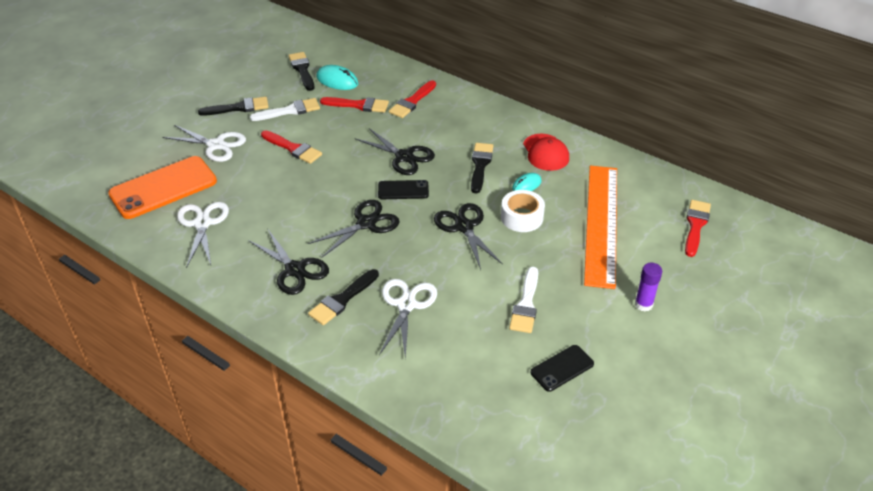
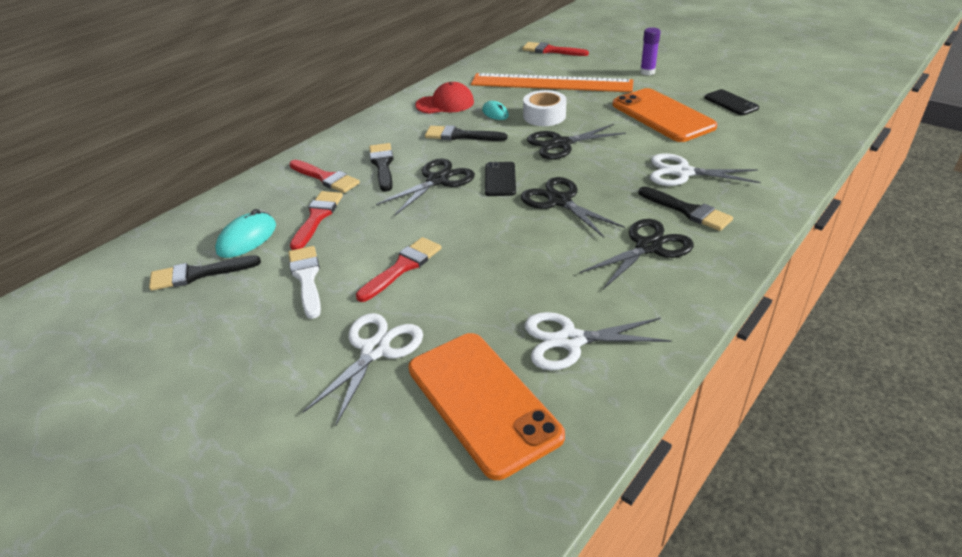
camera: 85 degrees left, 5 degrees down
(238, 108) = (276, 335): black brush -> black brush (382, 165)
(526, 304) = (662, 116): white brush -> orange phone

